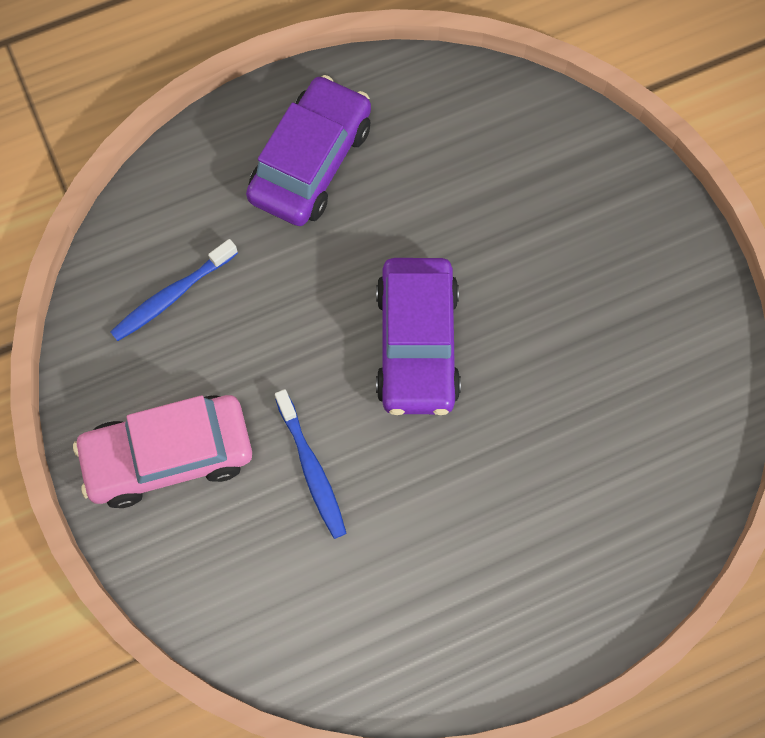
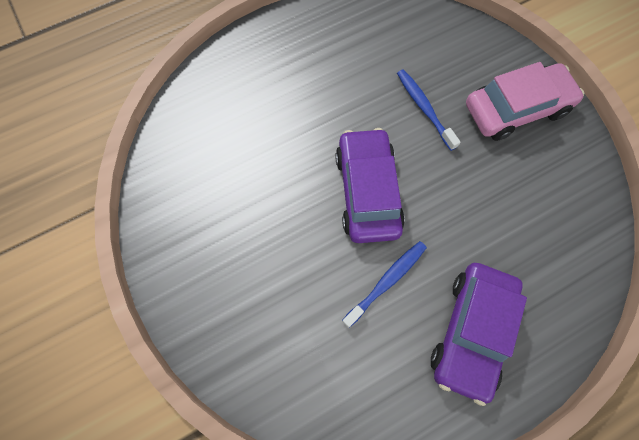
camera: 175 degrees right, 0 degrees up
(172, 296) = (547, 211): blue toothbrush -> blue toothbrush (386, 281)

